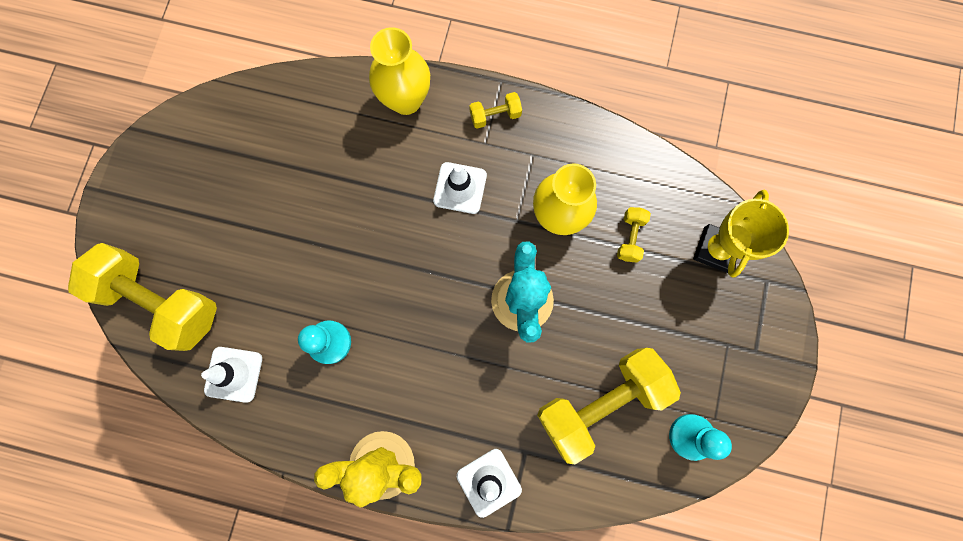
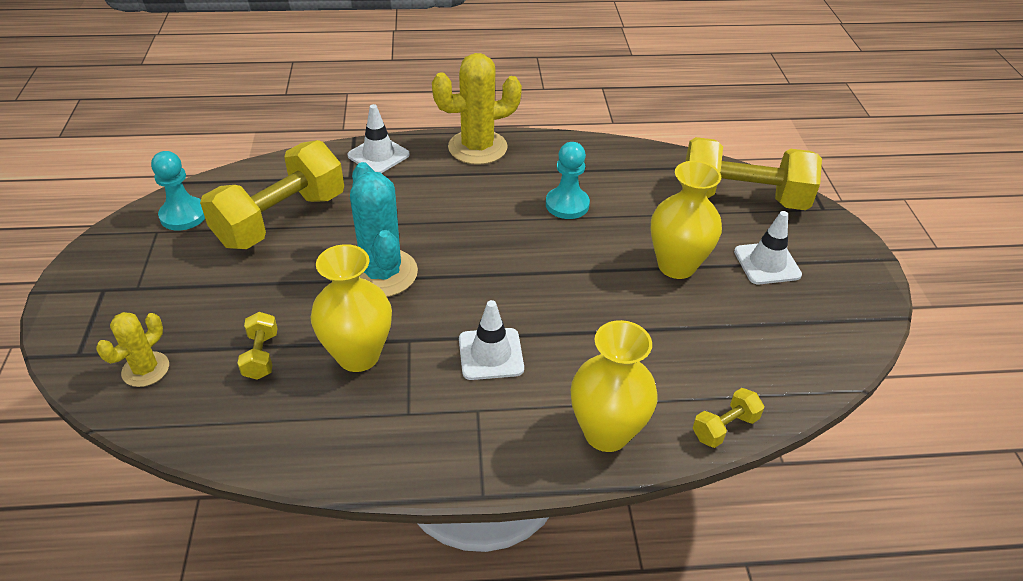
camera: 160 degrees right, 35 degrees down
(234, 374) = (640, 170): white traffic cone -> white traffic cone (767, 263)
(273, 234) = (676, 266): none -> yellow vase
(495, 116) = (475, 446): yellow dumbbell -> yellow dumbbell (724, 427)
(715, 249) = (145, 369): yellow trophy -> yellow cactus

